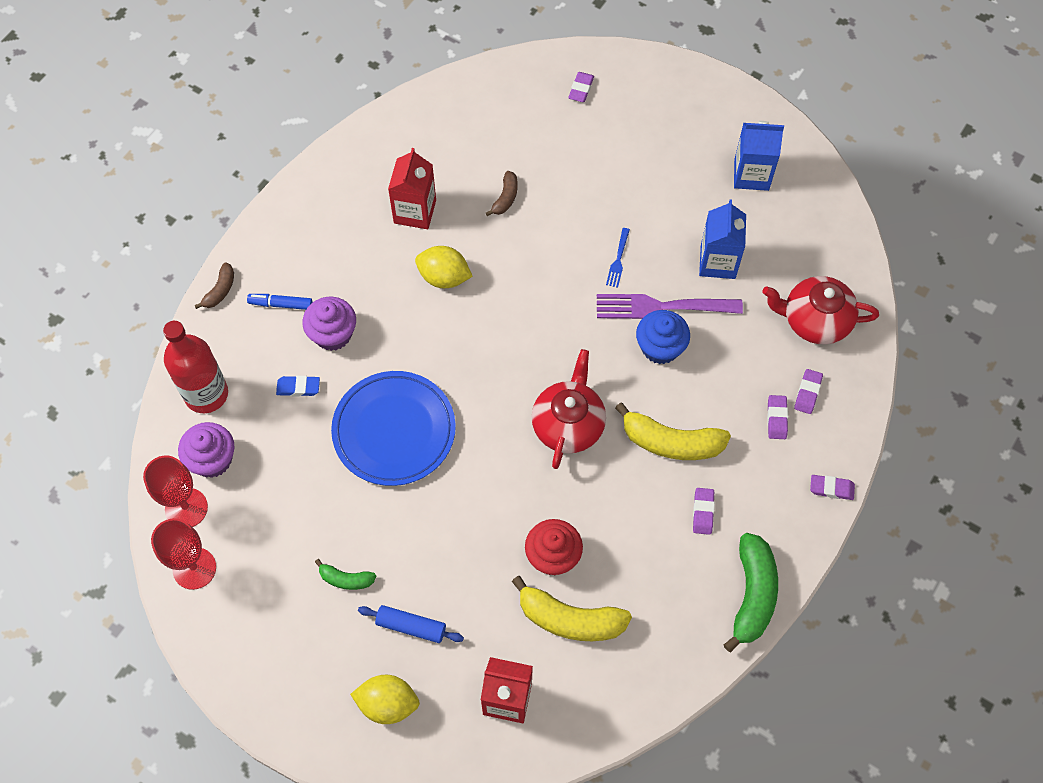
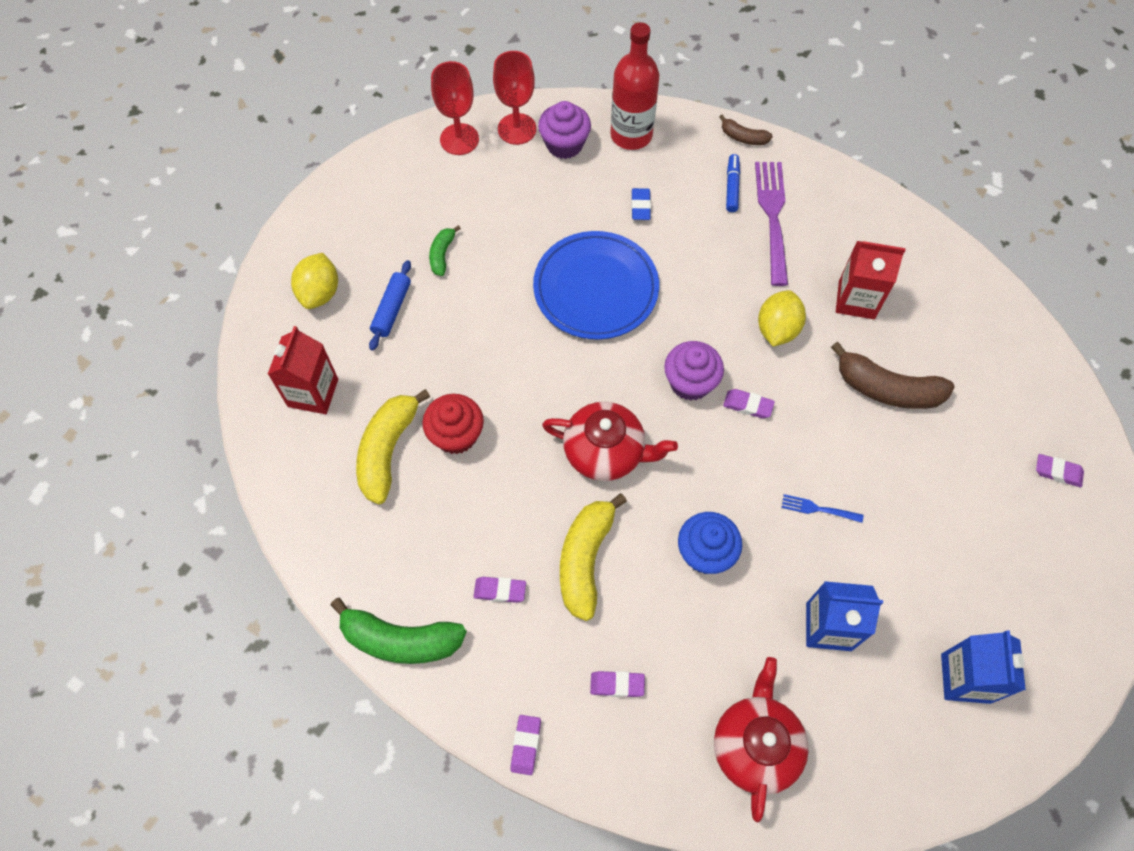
camera: 90 degrees right, 0 degrees up
(333, 334) = (701, 232): purple cupcake -> purple cupcake (690, 382)
(505, 198) = (887, 389): brown banana -> brown banana, size x1.93
(663, 306) = (760, 558): purple fork -> purple fork (773, 218)
(807, 393) = (652, 726): purple eraser -> purple eraser (748, 405)

